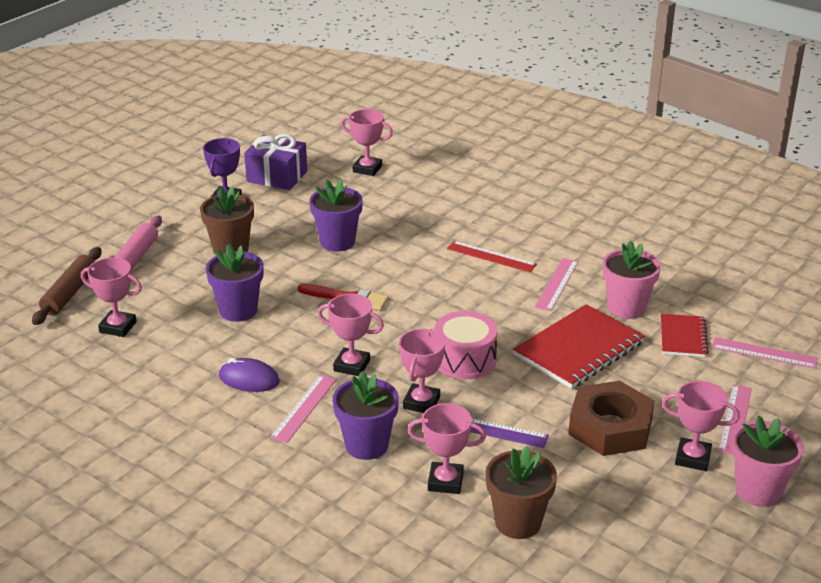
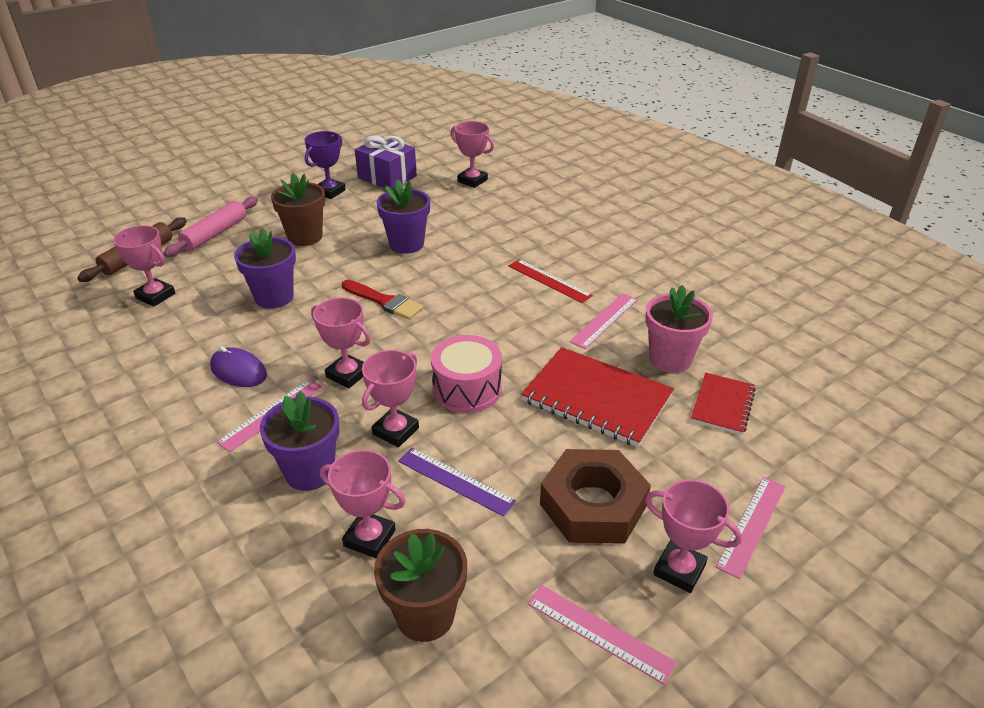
camera: 15 degrees right, 5 degrees up
(578, 349) = (597, 398): red notebook -> red notebook turned 60 degrees clockwise
(758, 491) = (750, 639): pink flower pot -> none
(764, 353) = (815, 442): pink ruler -> pink ruler (599, 632)

